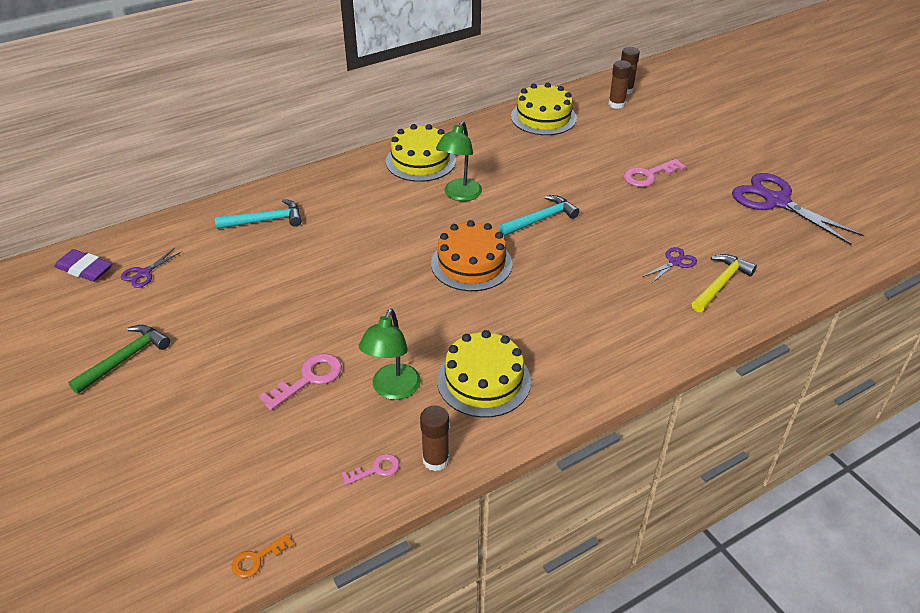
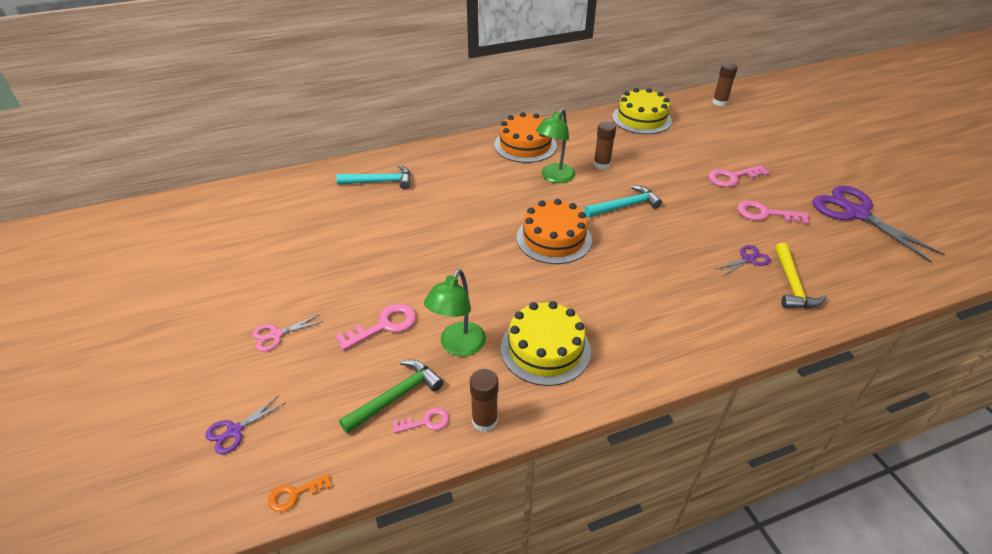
camera: 10 degrees right, 0 degrees up
(84, 269) = (220, 206): purple eraser -> none
(125, 359) = (231, 286): green hammer -> green hammer (396, 396)
(144, 273) = (268, 215): purple scissors -> purple scissors (234, 431)
(192, 404) = (276, 335): none -> pink scissors
(420, 161) = (525, 145): yellow cake -> orange cake
(616, 104) = (710, 113): brown glue stick -> brown glue stick (601, 164)
(686, 212) = (765, 214): none -> pink key
(720, 283) = (792, 285): yellow hammer -> yellow hammer turned 135 degrees clockwise

